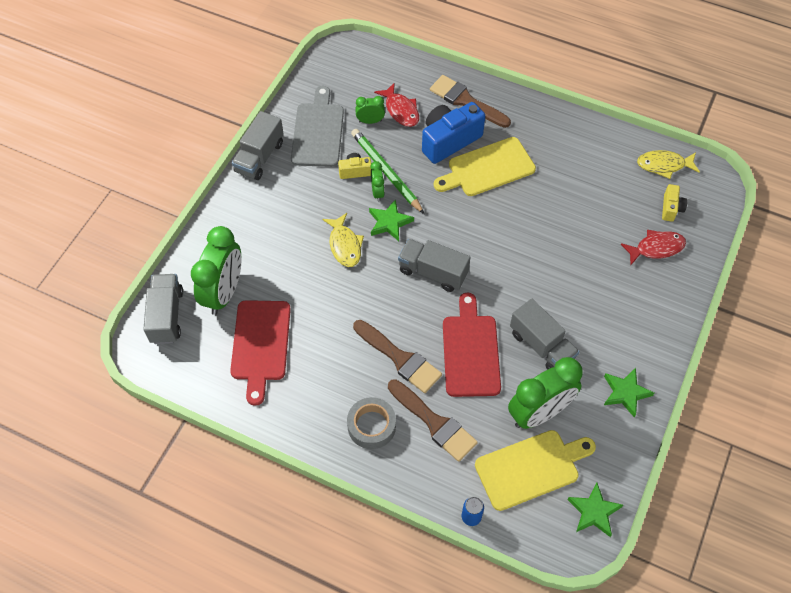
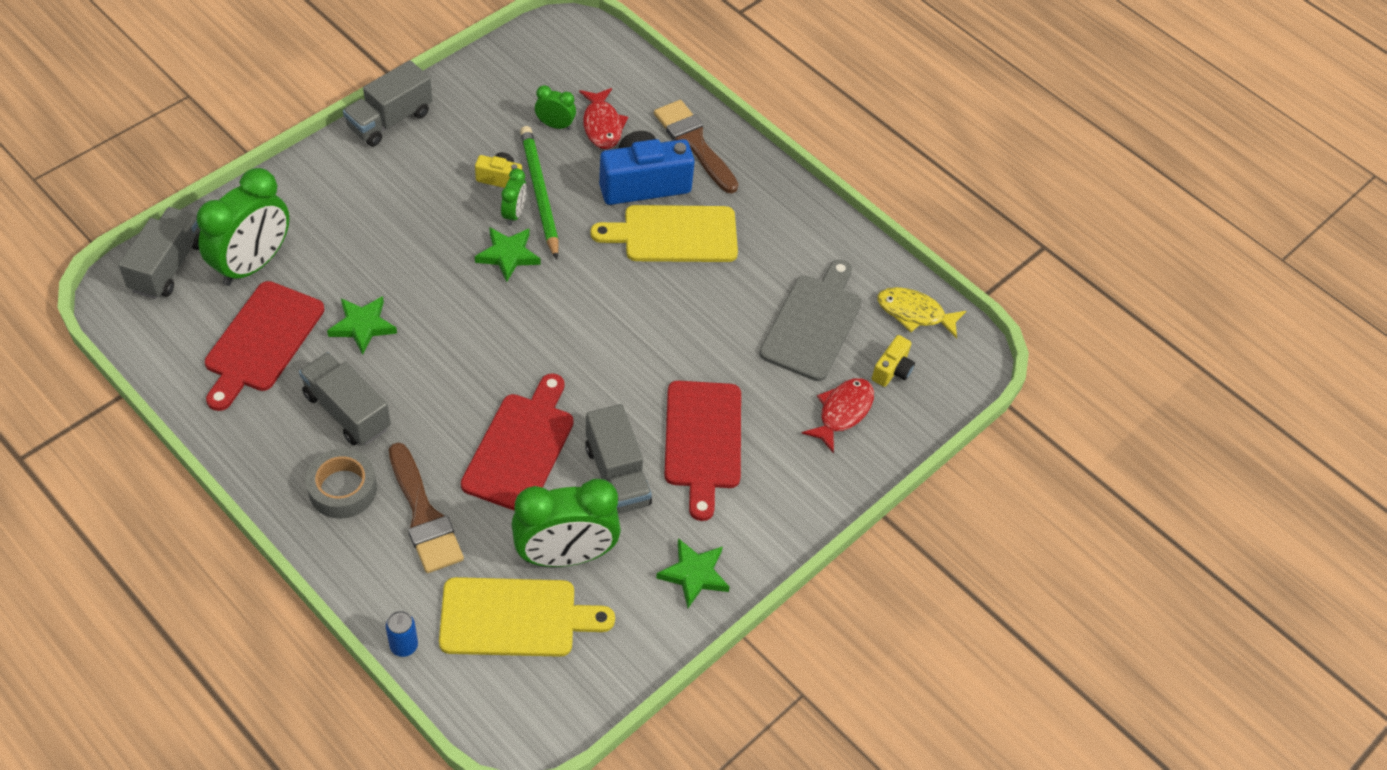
camera: 15 degrees right, 5 degrees down
(318, 132) = (481, 115): grey cutting board -> grey cutting board (813, 323)
(345, 245) = (435, 262): yellow fish -> none
(399, 358) = (425, 422): brown brush -> none
(433, 272) = (528, 335): grey truck -> grey truck (347, 411)
(582, 301) = (703, 441): none -> red cutting board
(594, 511) = (566, 702): green star -> green star (362, 326)
(656, 248) = (842, 412): red fish -> red fish turned 60 degrees counterclockwise

